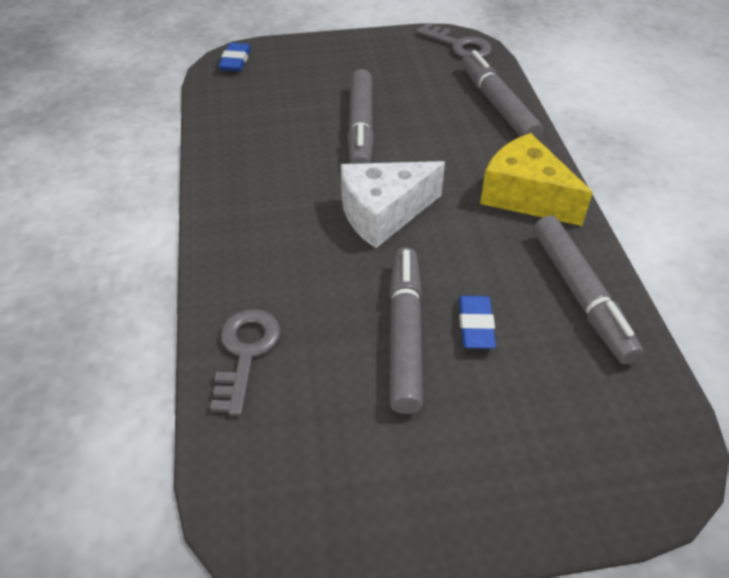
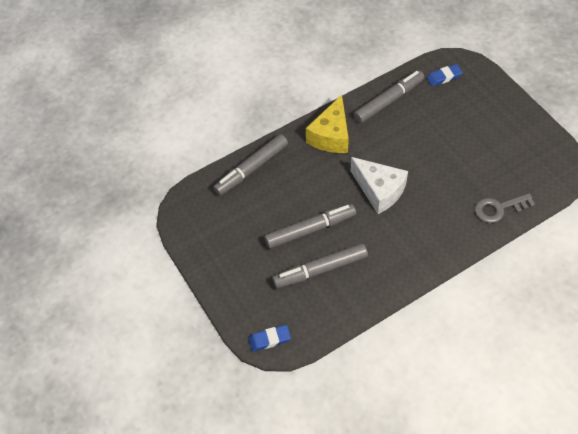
camera: 110 degrees left, 10 degrees up
(404, 334) = (451, 155): grey marker -> grey marker (320, 270)
(459, 45) = (188, 208): grey key -> none
(475, 325) = (429, 132): blue eraser -> blue eraser (444, 77)

